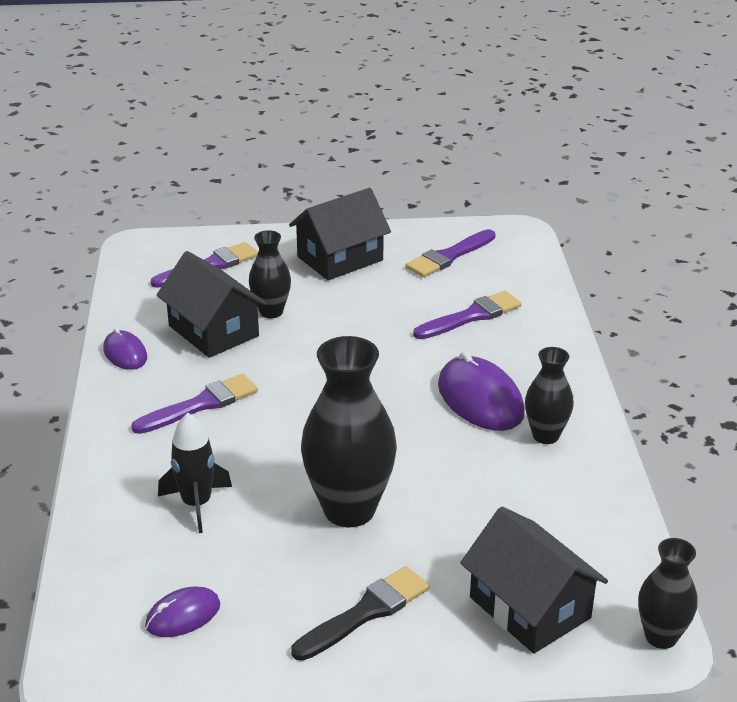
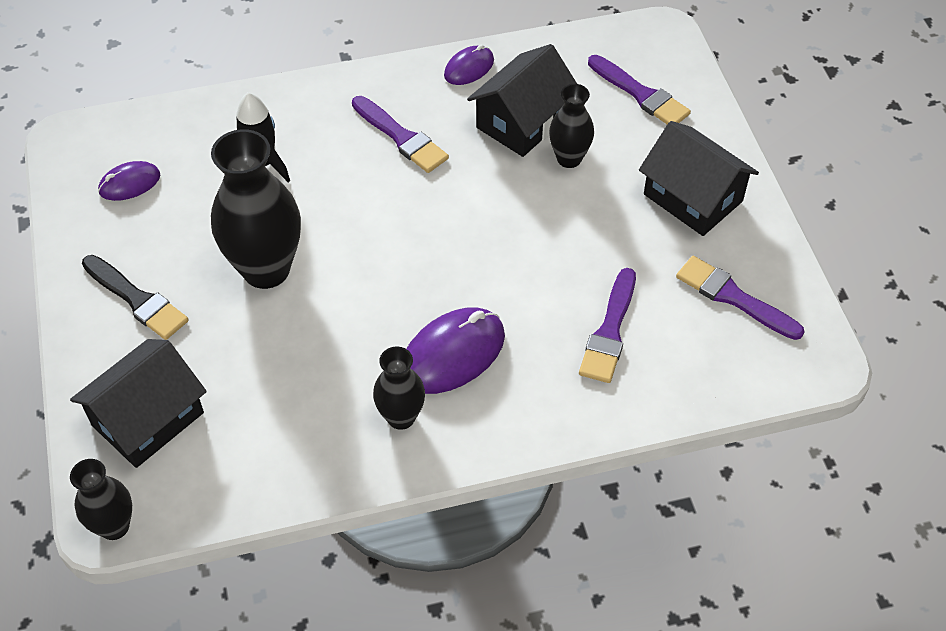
camera: 80 degrees right, 20 degrees up
(183, 615) = (129, 183): purple mouse -> purple mouse turned 75 degrees counterclockwise
(471, 316) = (609, 331): purple brush -> purple brush turned 60 degrees clockwise

